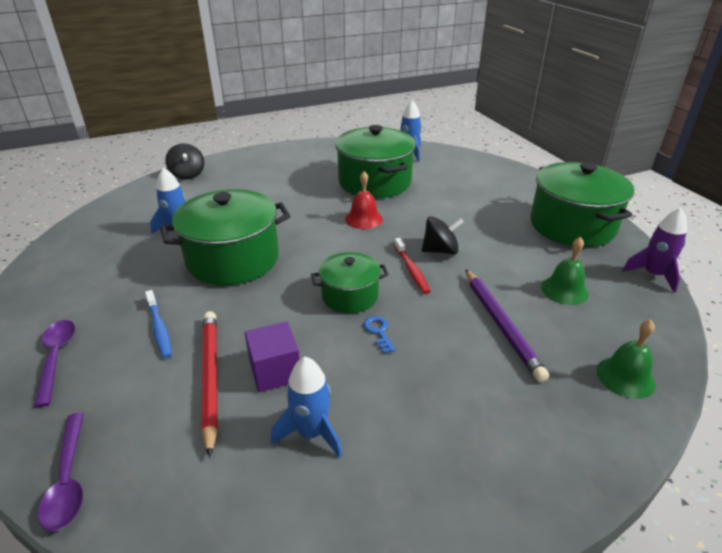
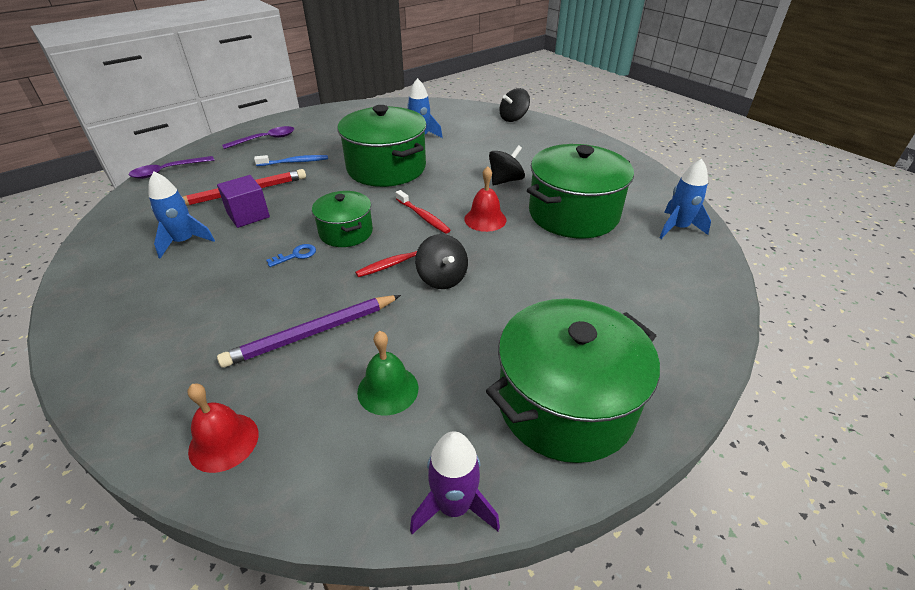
camera: 75 degrees right, 5 degrees up
(159, 328) = (294, 162): blue toothbrush -> blue toothbrush turned 150 degrees counterclockwise
(306, 199) = (505, 180): none -> black spinning top
(343, 248) = (423, 216): none -> red toothbrush
(625, 377) = (223, 442): green bell -> red bell

